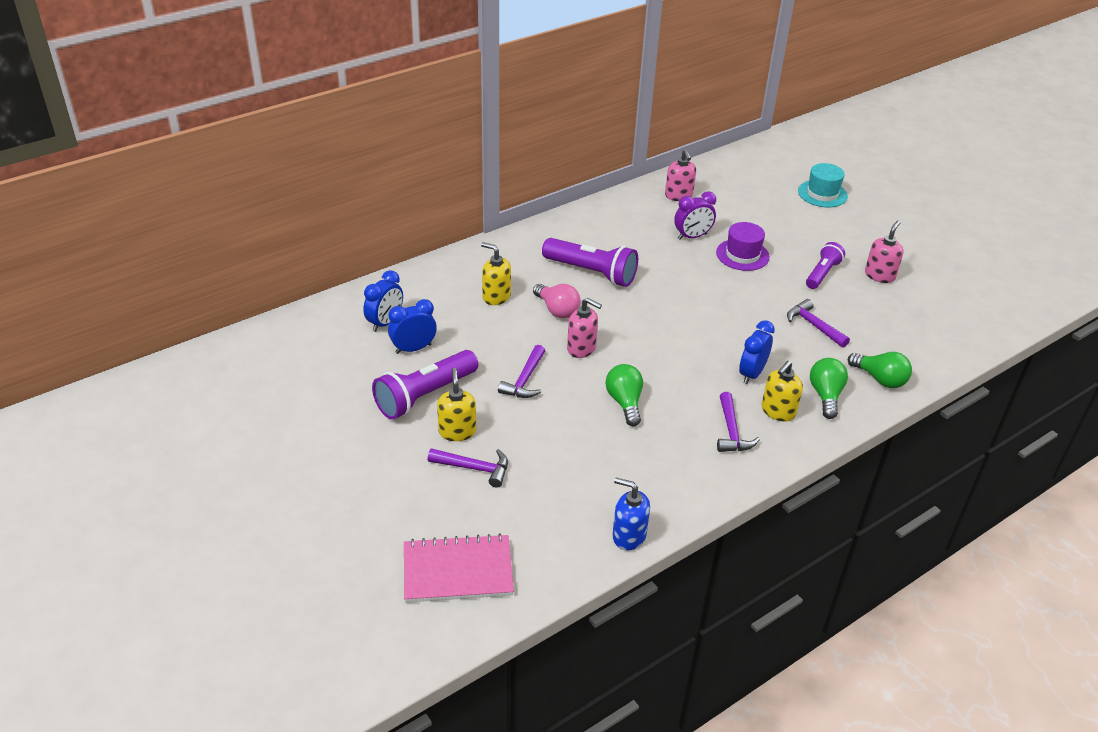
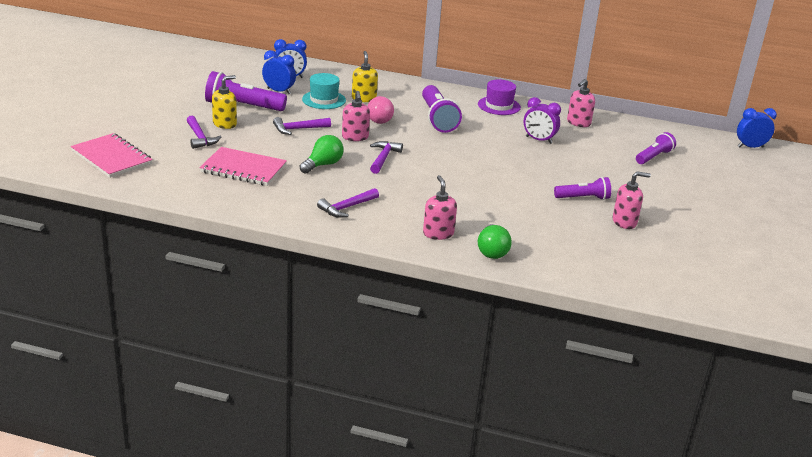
camera: 50 degrees right, 10 degrees down
(584, 468) = (243, 169): none -> pink notebook
(628, 536) = (200, 199): blue soap dispenser -> none
(742, 255) = (550, 163): purple hat -> purple hat (499, 106)
(751, 374) = (419, 200): blue clock -> blue clock (750, 147)
(778, 194) = (653, 157): none -> purple flashlight
(778, 411) = (392, 219): yellow soap dispenser -> none
(813, 325) = (513, 210): purple hammer -> purple hammer (383, 158)
(822, 194) = (689, 173): turquoise hat -> turquoise hat (324, 100)
(825, 395) = (438, 233): green light bulb -> pink soap dispenser

